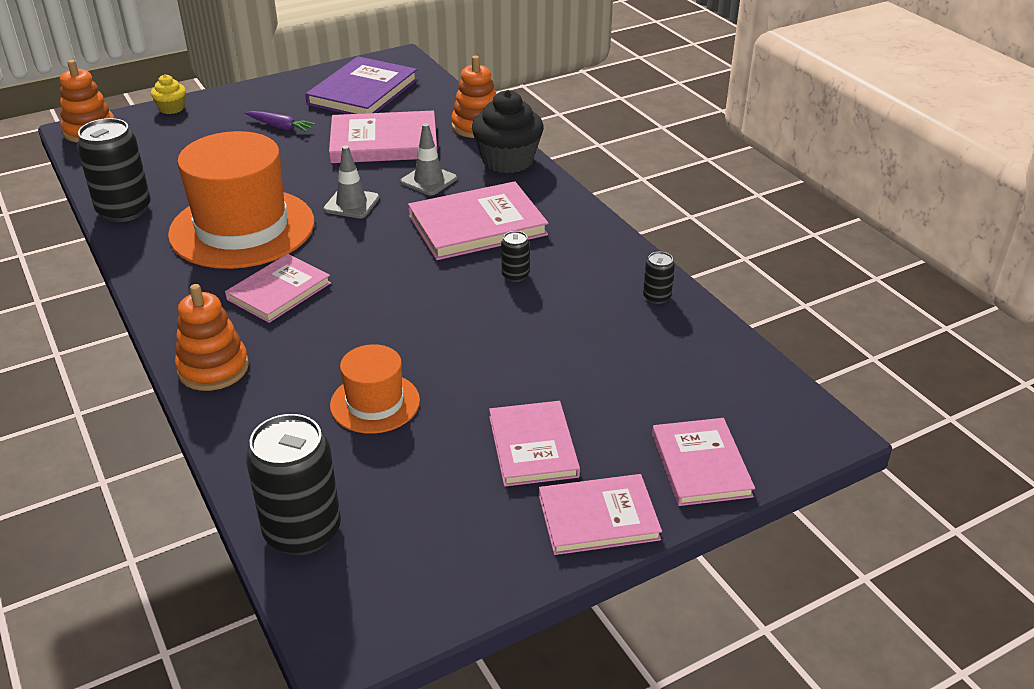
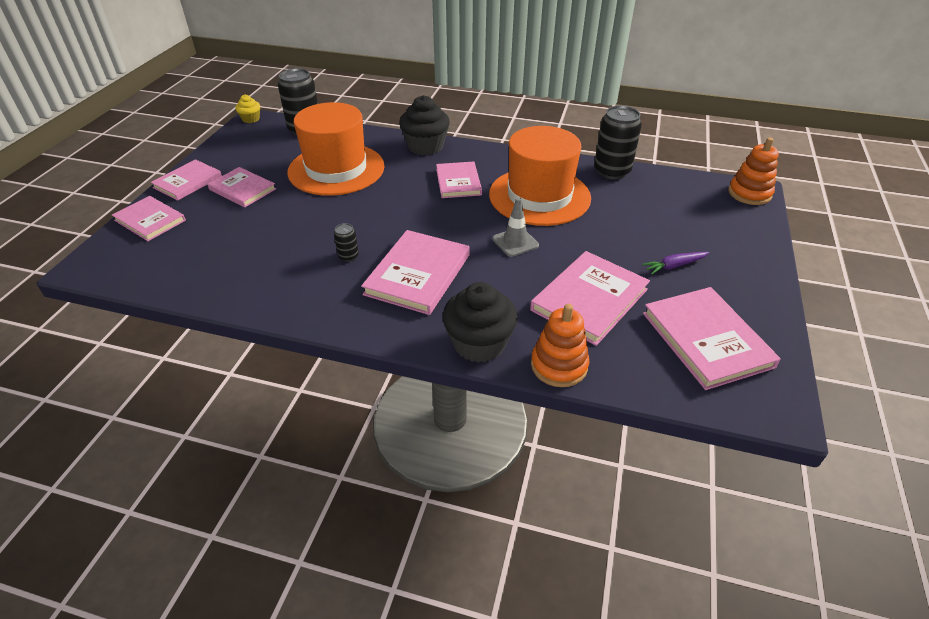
camera: 135 degrees right, 5 degrees up
(171, 108) = (761, 234): yellow cupcake -> yellow cupcake (251, 119)
(213, 368) = (425, 146): orange stacking toy -> black cupcake
(363, 92) = (706, 339): purple book -> pink book
(375, 403) = (336, 169): orange hat -> orange hat, size x1.97
(428, 180) = (502, 288): grey traffic cone -> none
(656, 297) = (241, 292): black can -> none

